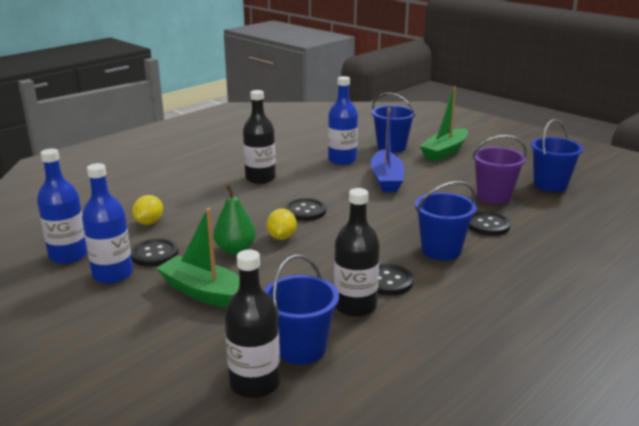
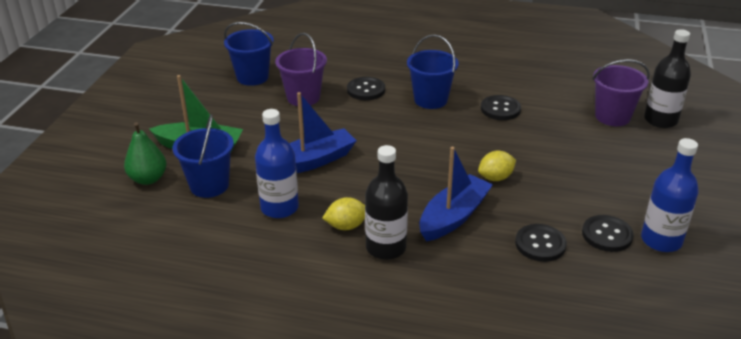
camera: 120 degrees left, 10 degrees up
(68, 255) = (678, 290): blue bottle -> none
(149, 222) = (565, 274): yellow lemon -> yellow lemon (346, 226)
(205, 293) = (615, 178): green boat -> none
(235, 250) = (544, 193): green pear -> green pear (148, 179)
(259, 206) = (453, 216): none -> blue boat
(301, 348) = (612, 116): blue bucket -> purple bucket
(305, 211) = (434, 184): black button -> black button (540, 244)
(355, 306) = (545, 112): black bottle -> none

